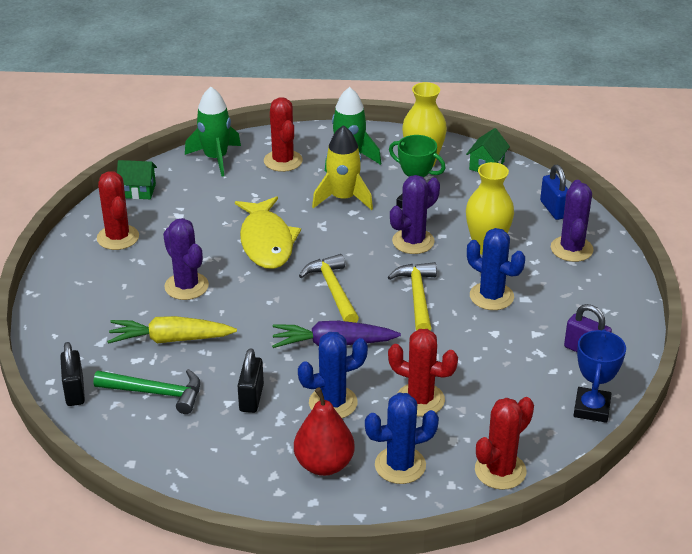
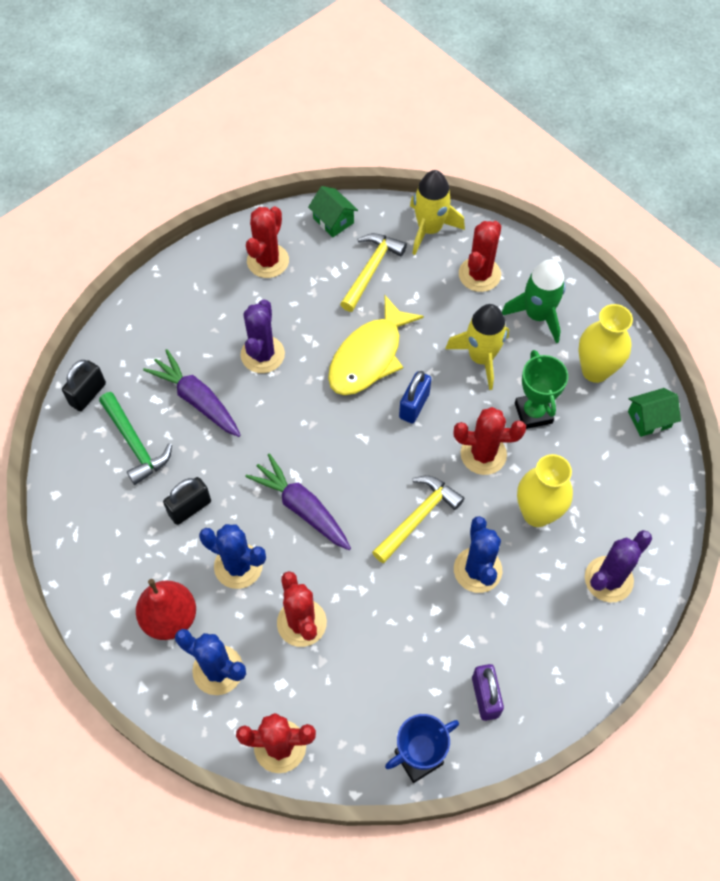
camera: 45 degrees right, 25 degrees up
(170, 339) = (197, 399): yellow carrot -> purple carrot
(216, 158) = (429, 229): green rocket -> yellow rocket
(333, 290) = (362, 452): yellow hammer -> yellow hammer (371, 270)
(413, 241) = (483, 454): purple cactus -> red cactus
(554, 209) = (648, 521): blue padlock -> blue padlock (414, 405)

